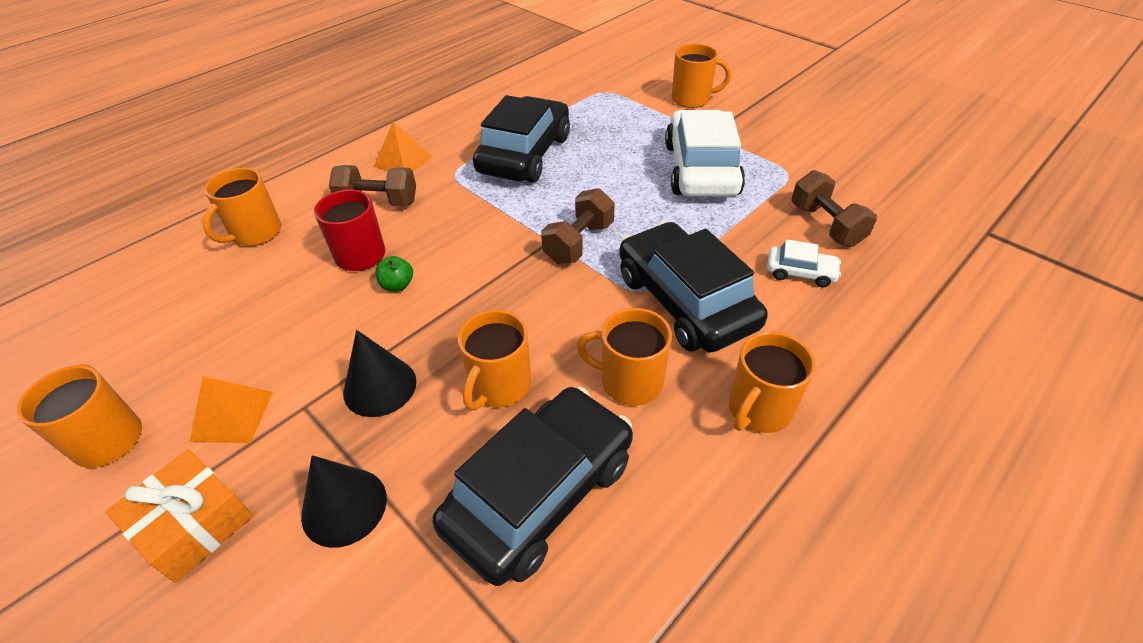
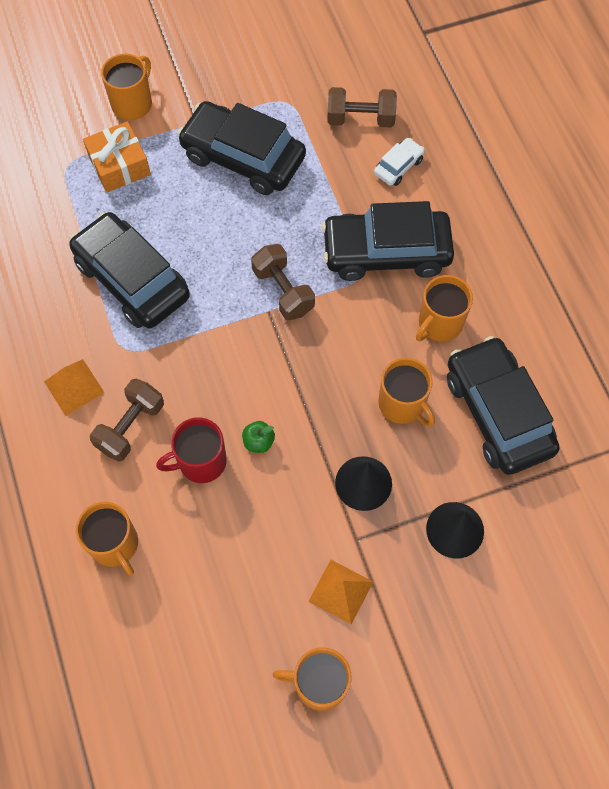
camera: 65 degrees left, 20 degrees up
(193, 524) = (425, 626): orange gift -> orange gift (119, 165)
(700, 169) = (243, 157): white car -> black car
(758, 409) = (496, 263): orange mug -> none

